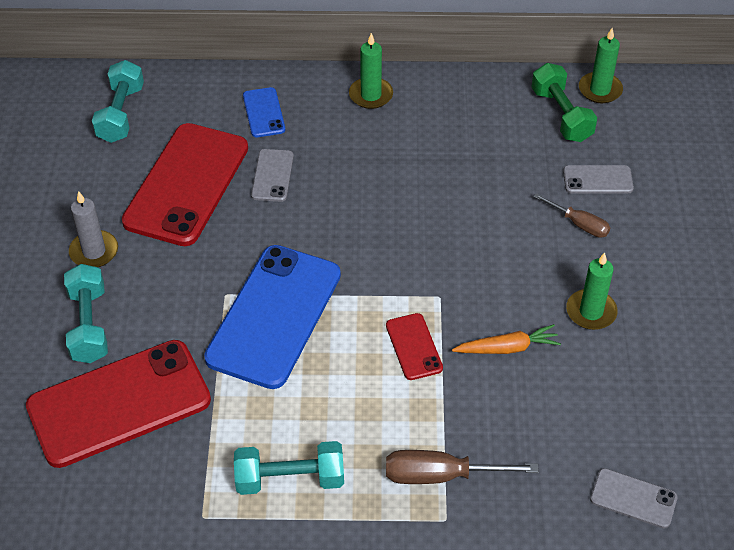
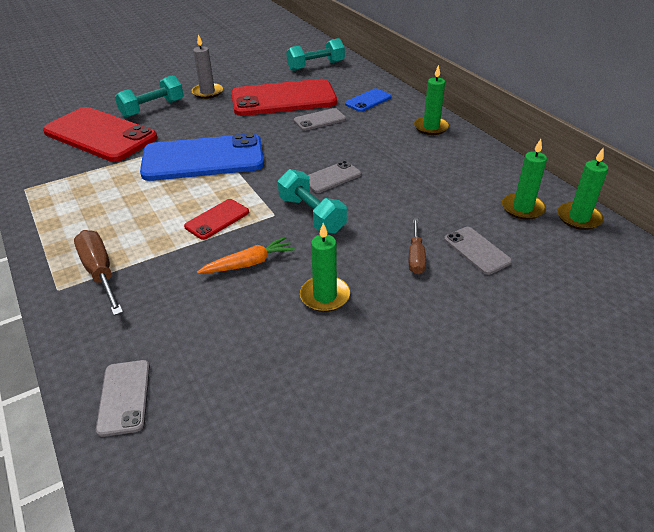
camera: 60 degrees right, 10 degrees down
(290, 479) = (68, 209): turquoise dumbbell -> turquoise dumbbell (311, 215)
(405, 221) = (331, 177): none -> grey phone
(507, 348) = (249, 263): orange carrot -> orange carrot turned 75 degrees counterclockwise
(561, 115) = (522, 208): green dumbbell -> green candle

